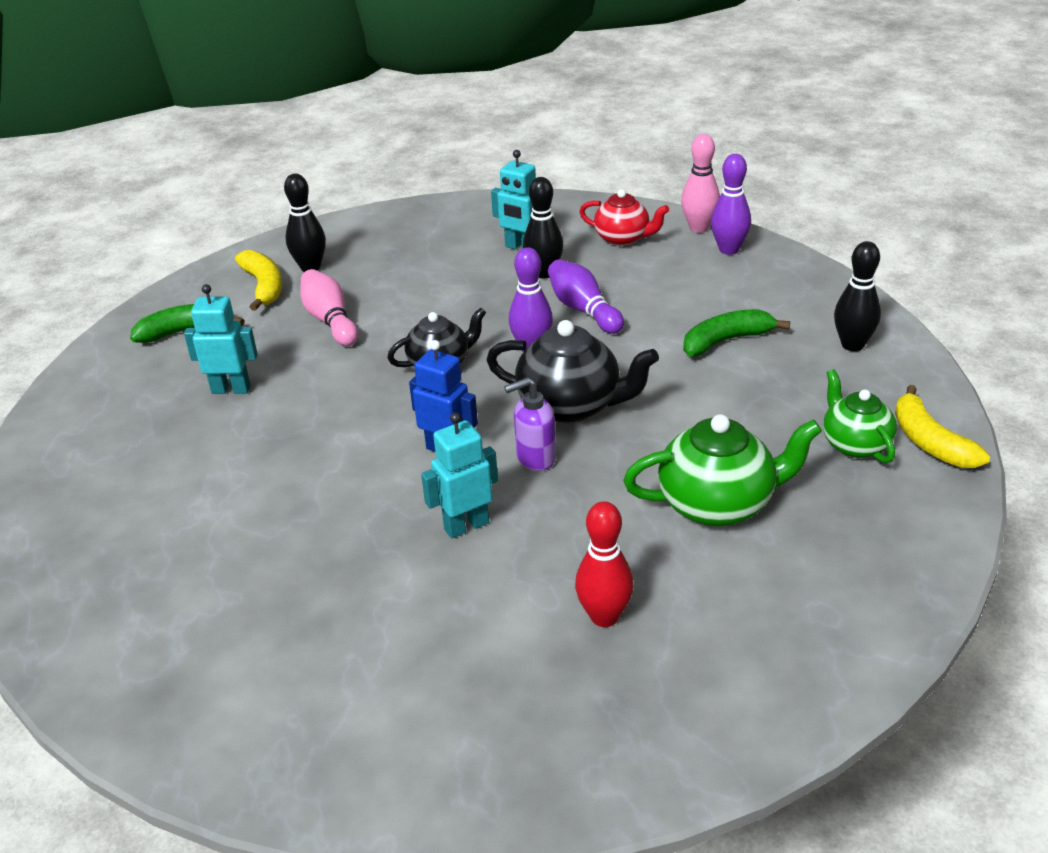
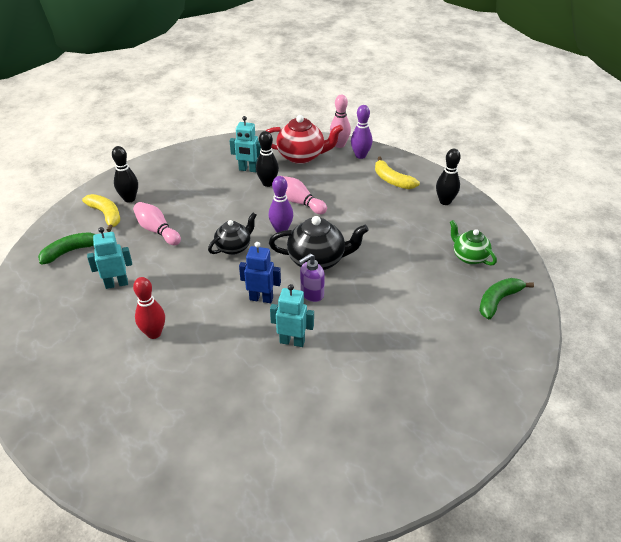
camera: 20 degrees left, 5 degrees up
(466, 526) = (292, 341): turquoise robot -> turquoise robot turned 60 degrees clockwise
(583, 310) = (299, 202): purple bowling pin -> pink bowling pin
(604, 616) = (388, 378): red bowling pin -> red bowling pin (154, 333)
(623, 238) = (301, 156): red teapot -> red teapot, size x1.55
(718, 504) = (417, 303): green teapot -> none
(726, 341) = (381, 209): green banana -> green banana (498, 301)
(930, 442) = (503, 249): yellow banana -> yellow banana (392, 180)

